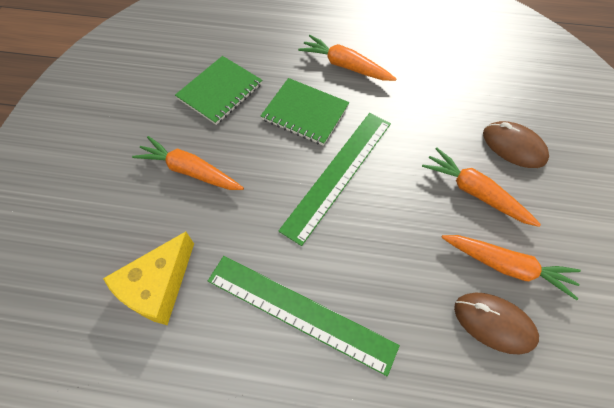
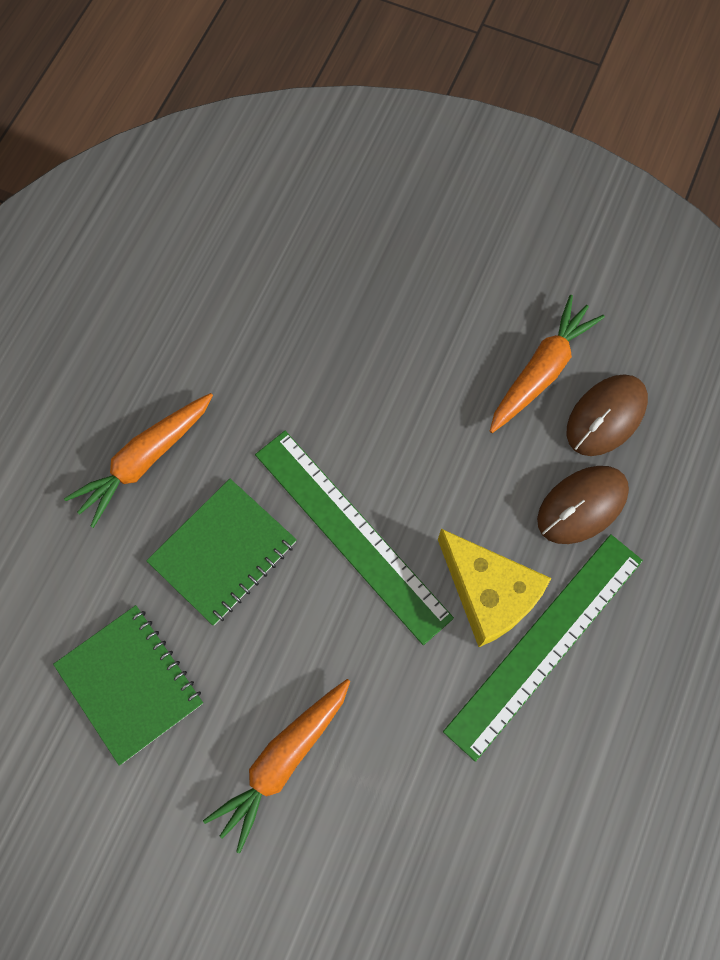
camera: 75 degrees left, 10 degrees up
(158, 287) = (467, 835): yellow cheese -> yellow cheese (488, 593)
(475, 192) = (430, 363): orange carrot -> none
(513, 146) = (373, 282): brown mouse -> brown mouse (582, 505)

